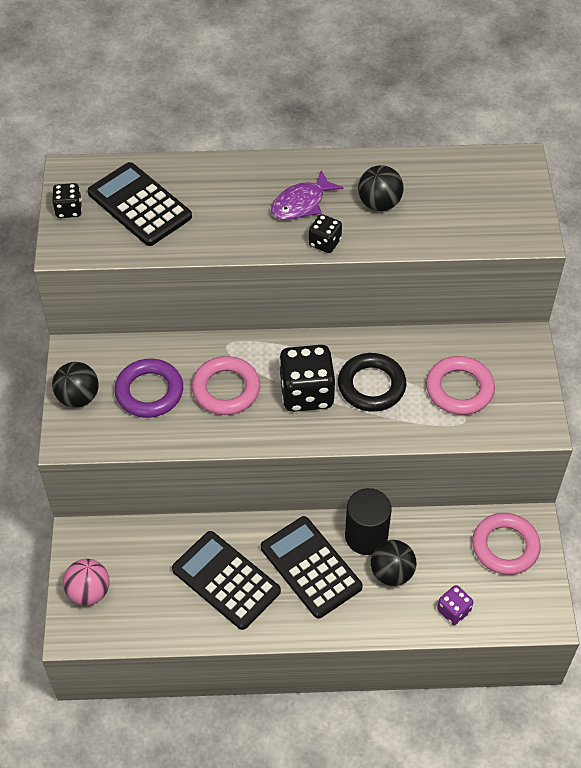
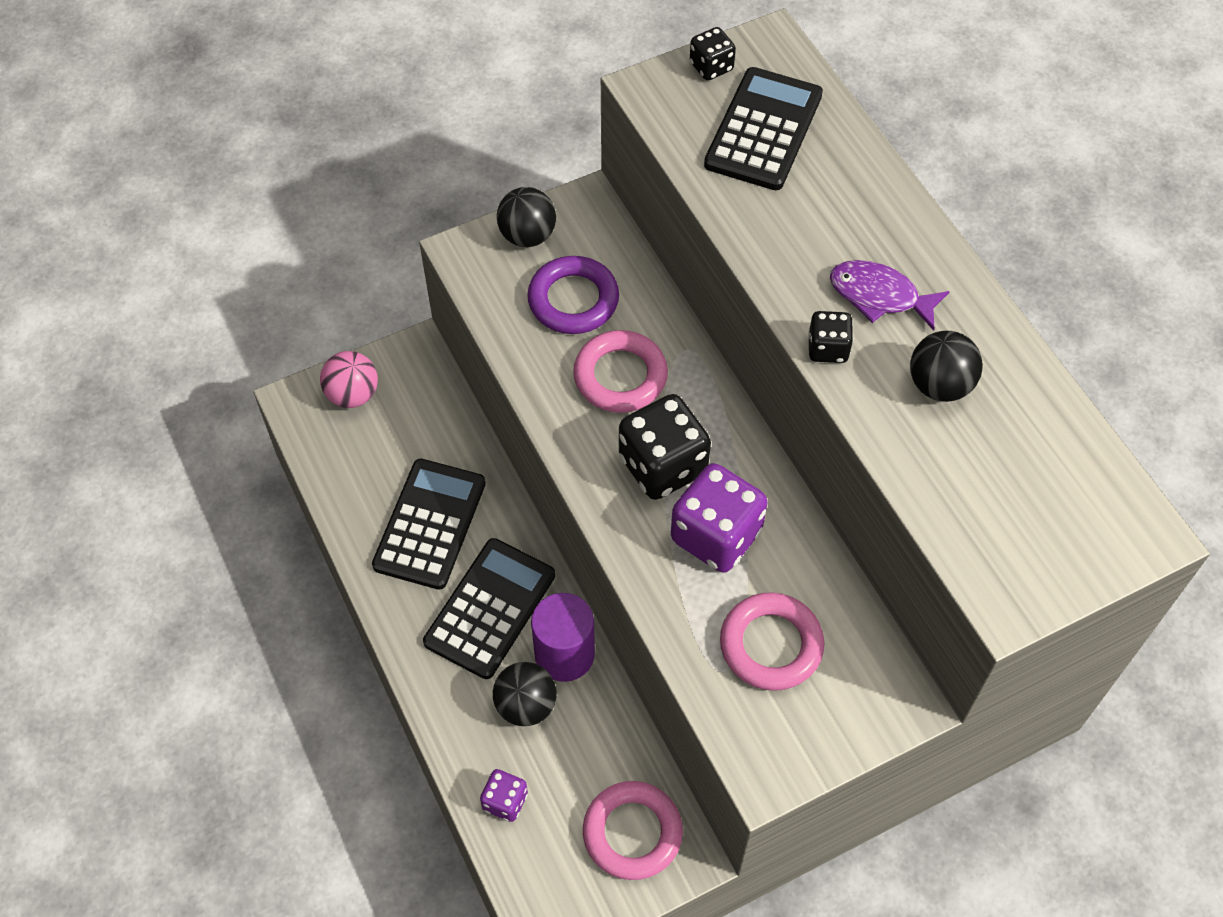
camera: 65 degrees right, 5 degrees up
(366, 536) = (564, 654): black cylinder -> purple cylinder
(371, 386) = (716, 535): black ring -> purple dice

